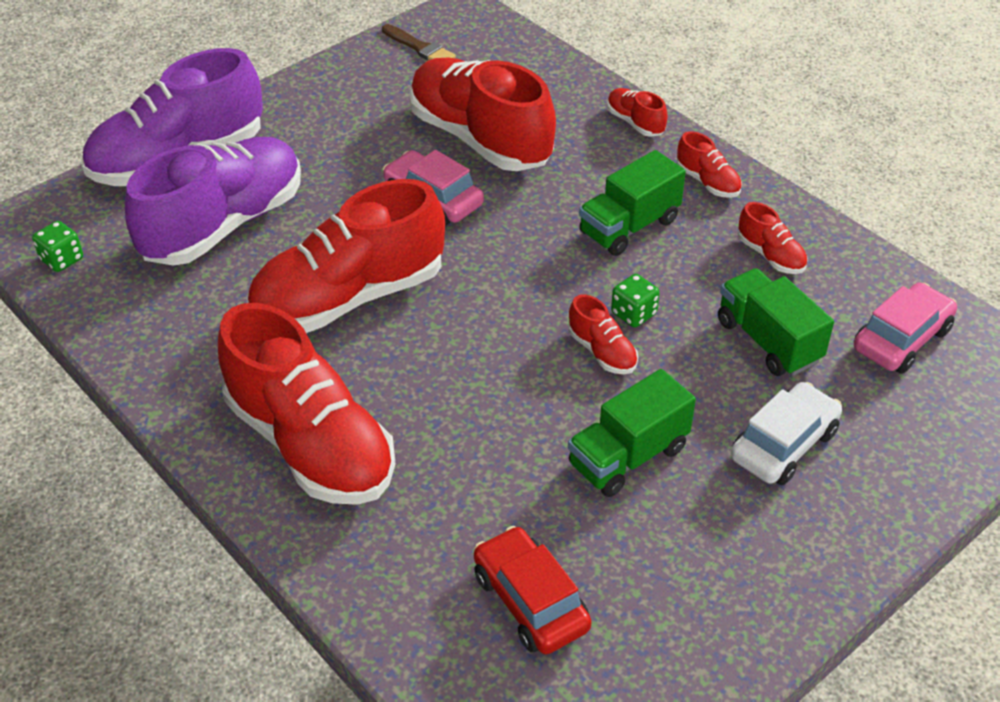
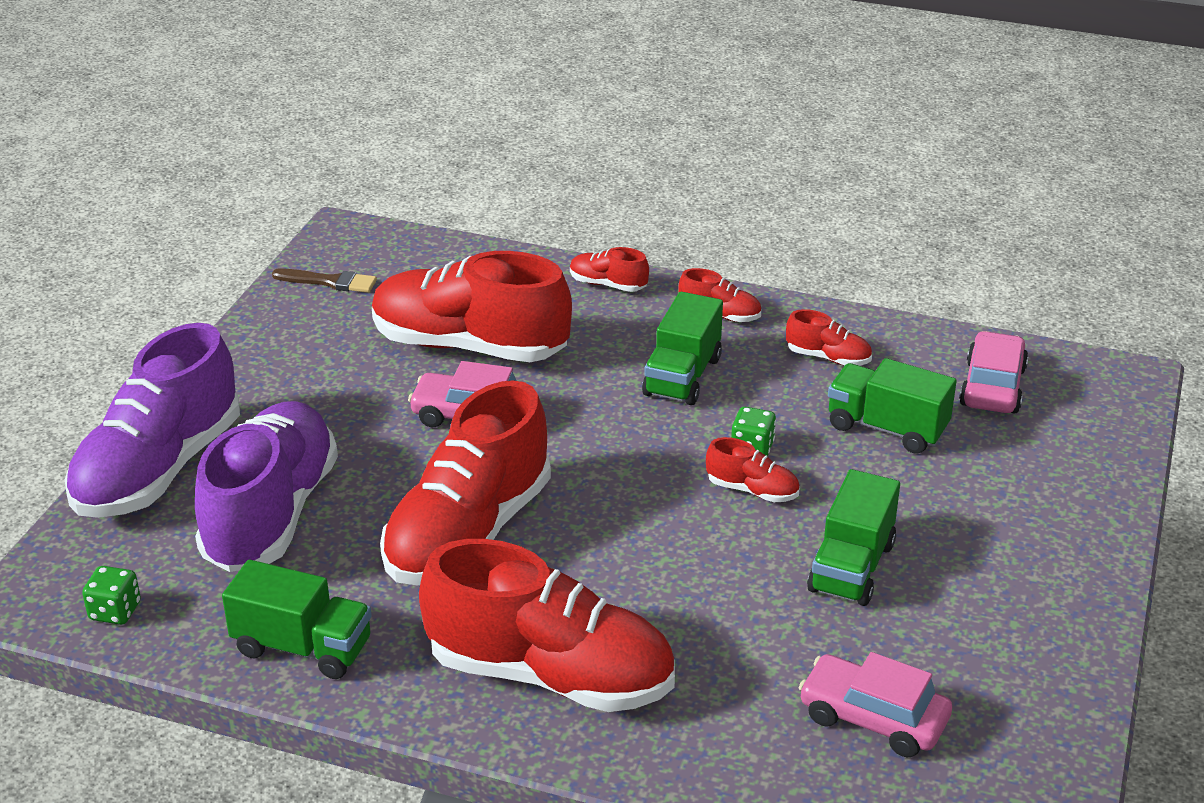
camera: 30 degrees left, 10 degrees down
(158, 342) = (303, 647): none -> green truck
(530, 601) = (873, 718): red car -> pink car
(783, 445) = (971, 506): white car -> none

